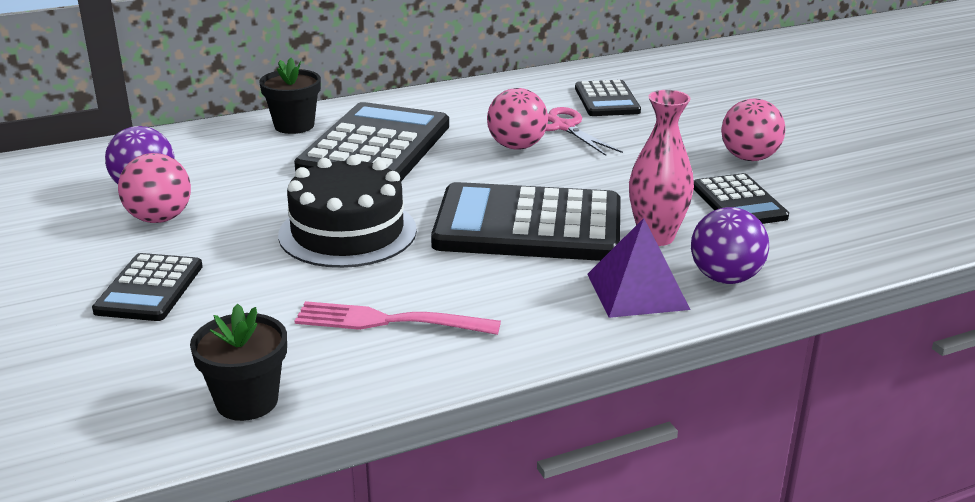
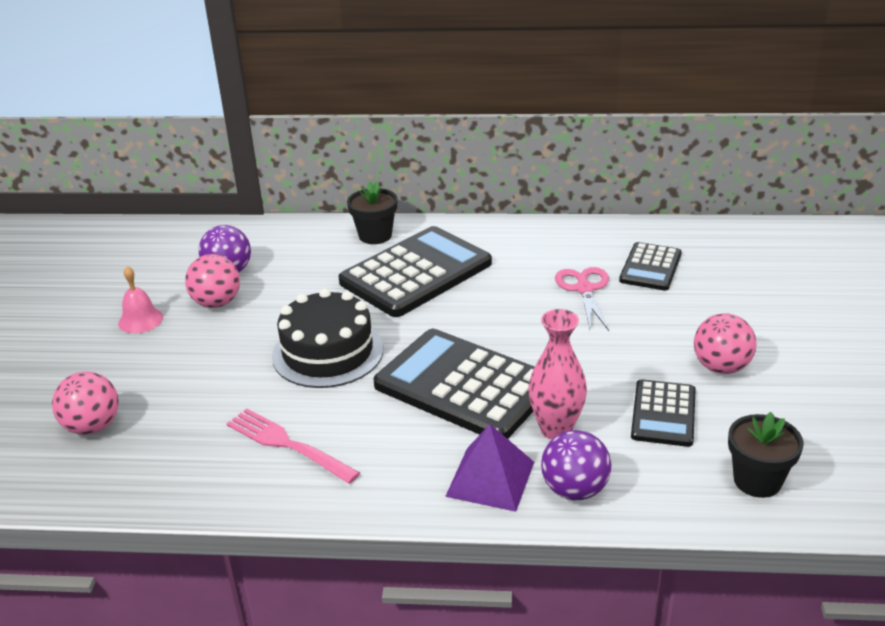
camera: 30 degrees right, 5 degrees up
(71, 255) = (140, 320): none -> pink bell
(149, 289) = (164, 364): black calculator -> none
(247, 401) = (147, 481): black flower pot -> black flower pot (757, 481)
(516, 146) = (526, 300): pink ball -> pink ball (93, 426)

